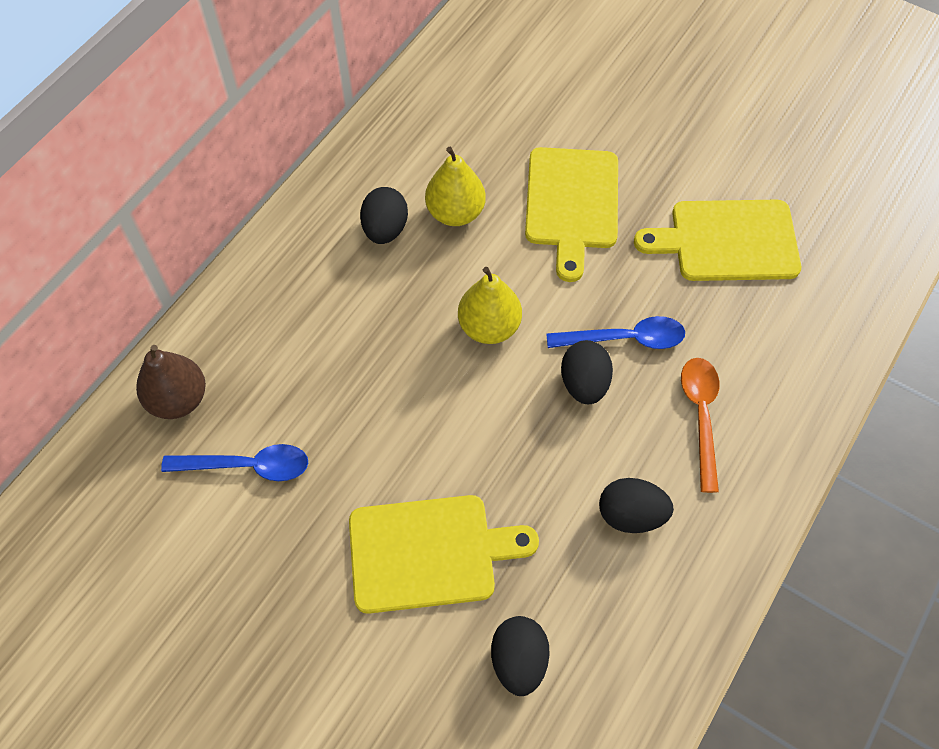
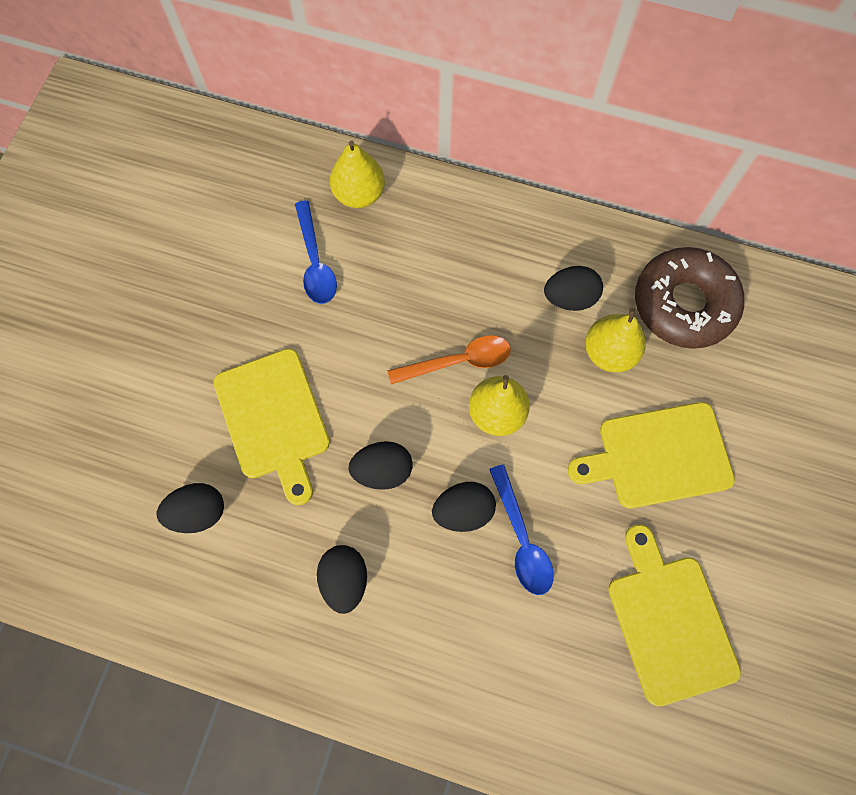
camera: 75 degrees right, 10 degrees up
(178, 399) = (359, 194): brown pear -> yellow pear
(426, 139) = (683, 304): none -> brown donut
(521, 450) = (382, 470): none -> black egg
(701, 416) = (460, 627): orange spoon -> orange spoon (458, 361)

